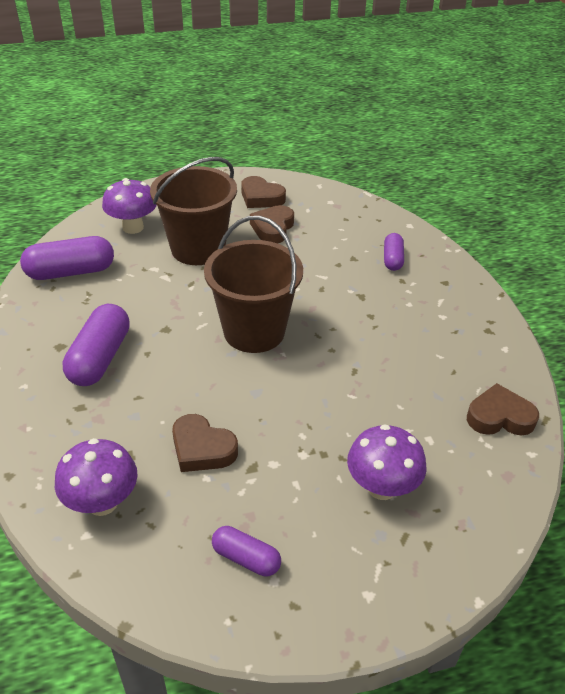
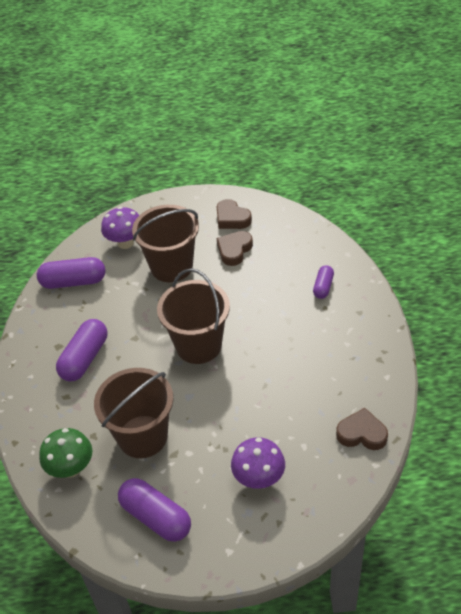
camera: 15 degrees right, 5 degrees up
(102, 502) = (71, 468): purple mushroom -> green mushroom
(202, 449) = (142, 436): brown heart -> brown bucket
(246, 558) = (156, 517): purple capsule -> purple capsule, size x1.74

